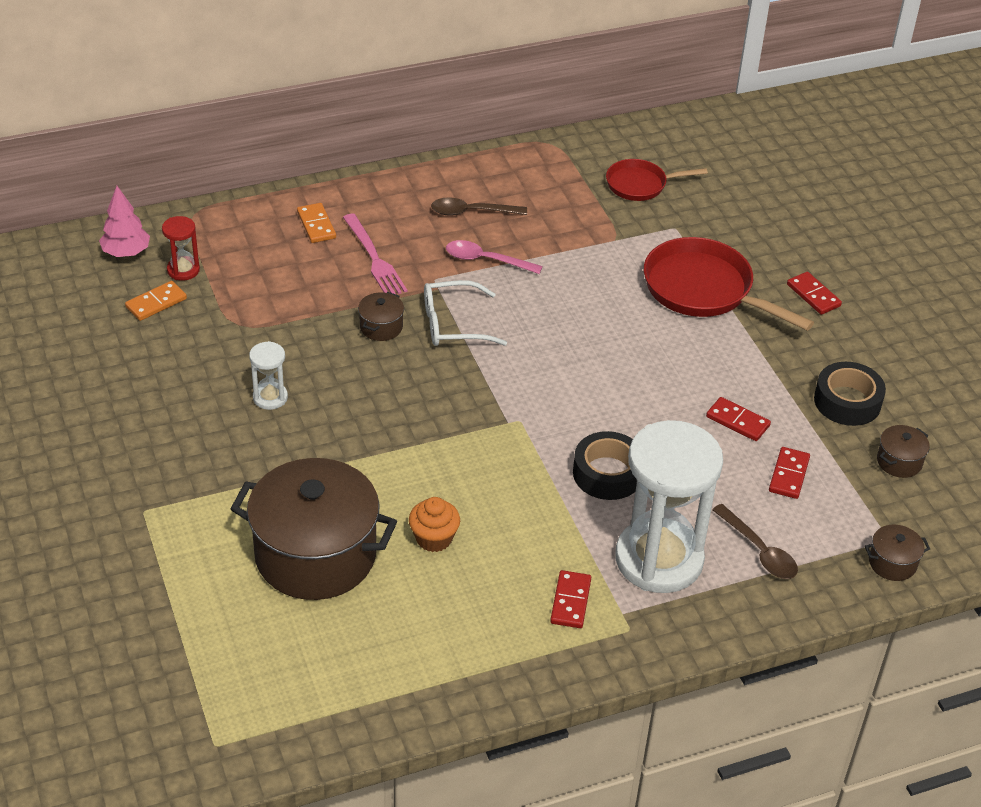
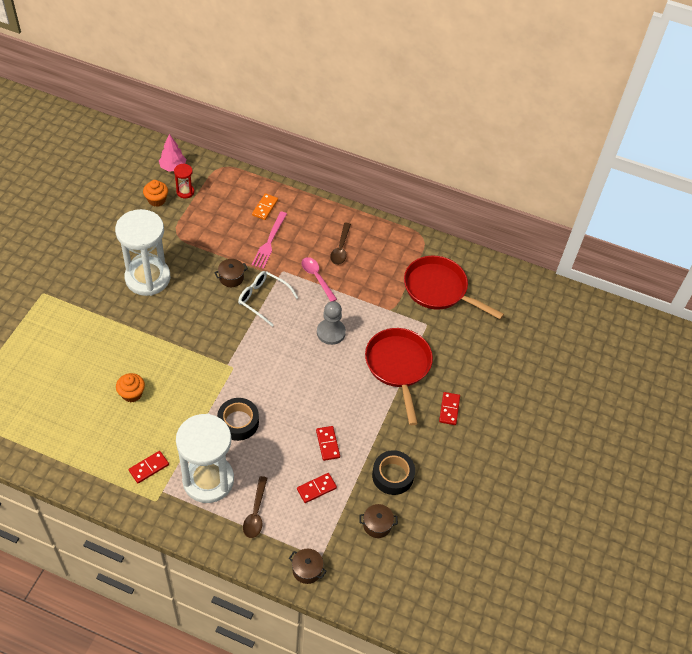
camera: 40 degrees right, 10 degrees up
(156, 303) = (156, 200): orange domino -> orange cupcake
(270, 397) = (147, 278): white hourglass -> white hourglass, size x2.36
(315, 555) = (79, 364): brown pot -> none
(471, 212) = (340, 248): brown spoon -> brown spoon turned 120 degrees counterclockwise
(582, 306) = (331, 332): none -> grey pawn
(640, 184) = (439, 289): red pan -> red pan, size x1.70

